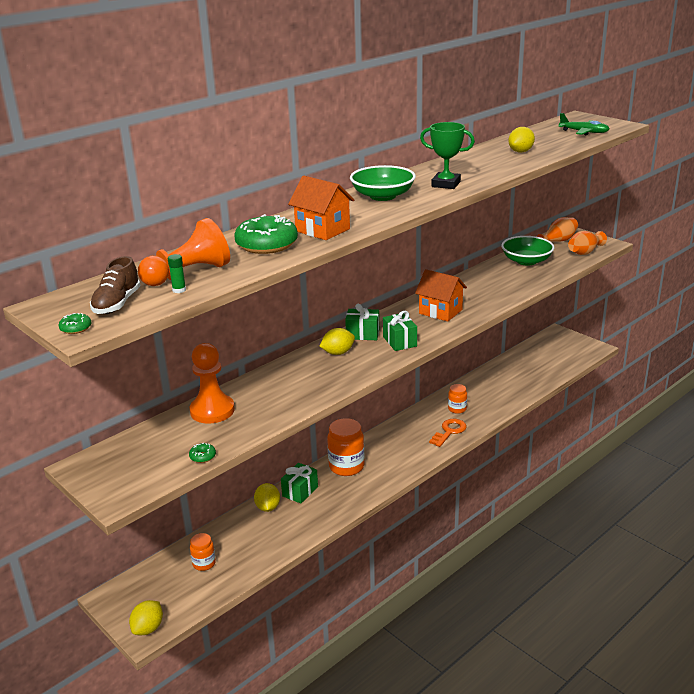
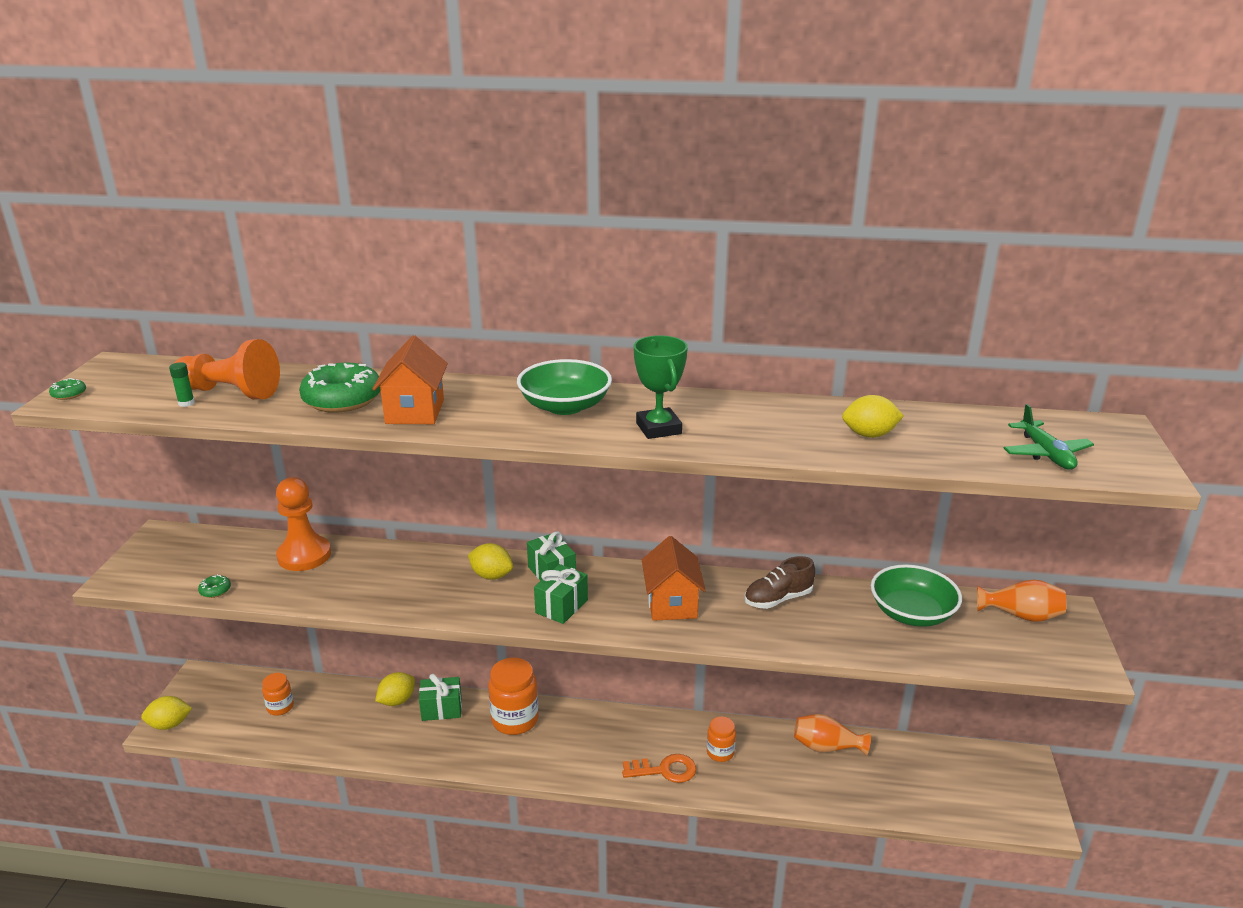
camera: 50 degrees right, 0 degrees up
(117, 304) = (135, 390): brown shoe -> brown shoe (778, 599)
(584, 252) = (1023, 655): orange vase -> orange vase (826, 747)

